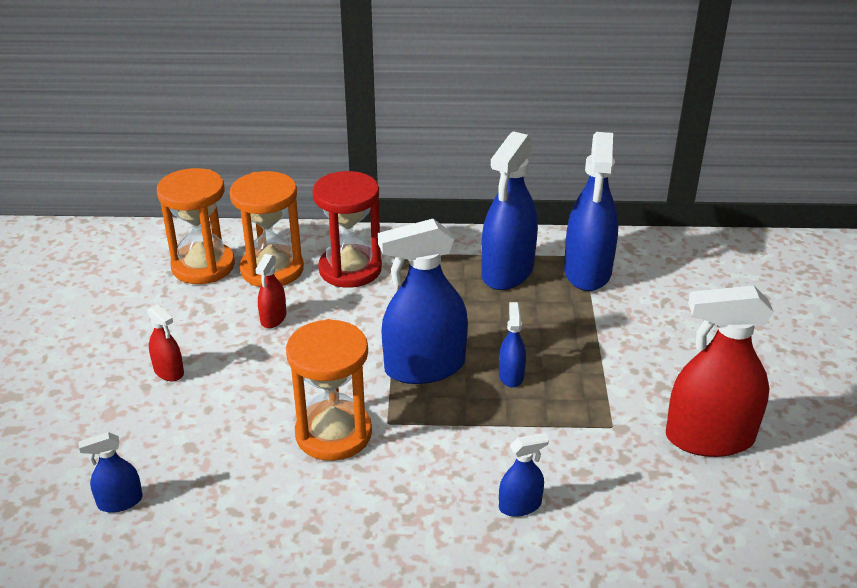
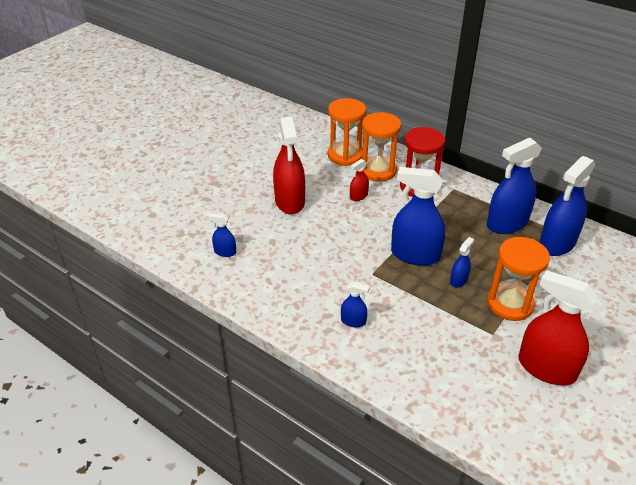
camera: 35 degrees right, 5 degrees up
(169, 371) = (290, 201): red spray bottle -> red spray bottle, size x2.14
(333, 433) = (341, 266): orange hourglass -> orange hourglass (510, 304)
(520, 505) = (405, 347): blue spray bottle -> blue spray bottle (353, 321)

